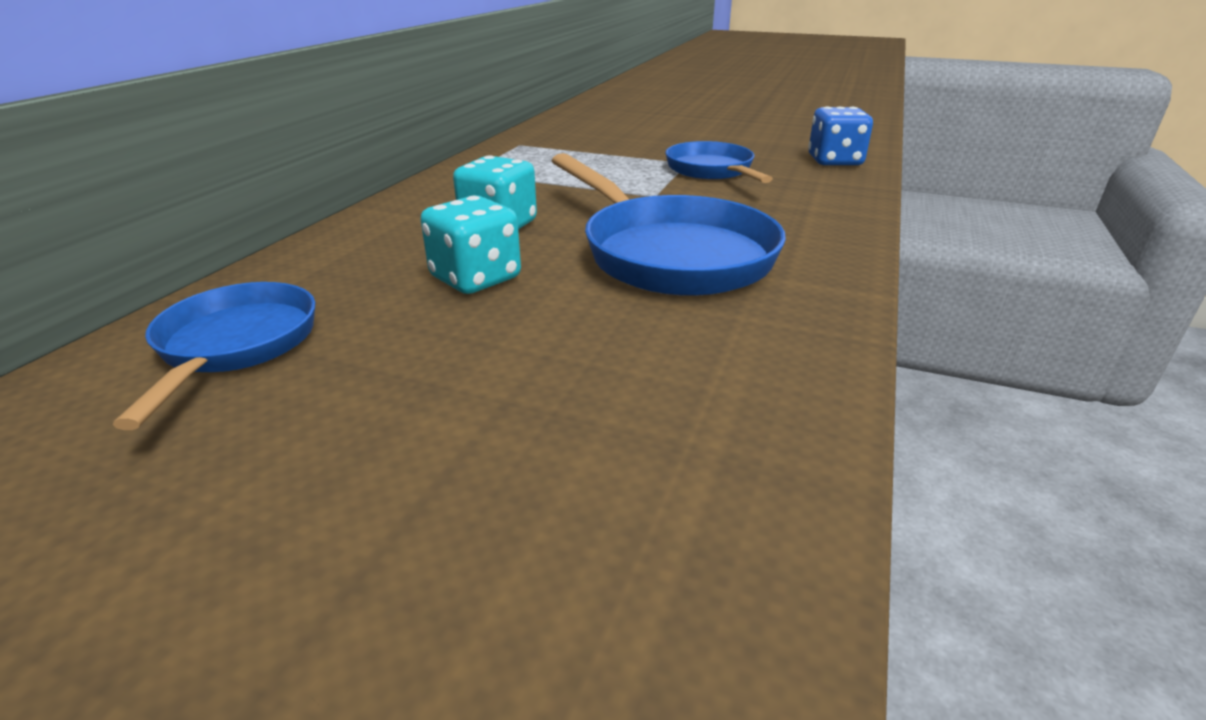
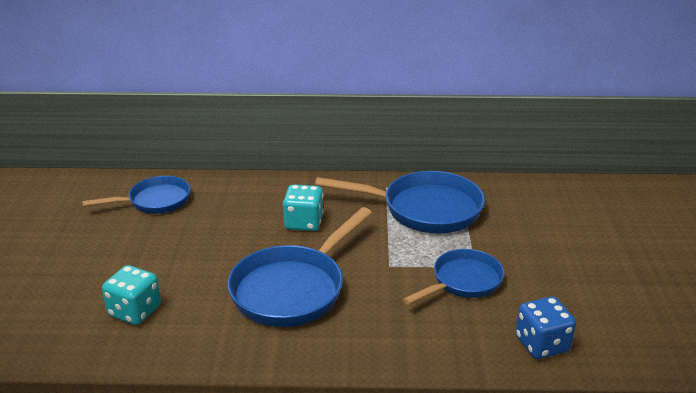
camera: 70 degrees right, 0 degrees up
(475, 278) = (235, 235): turquoise dice -> turquoise dice (135, 311)
(547, 164) = (424, 209): none -> blue pan

